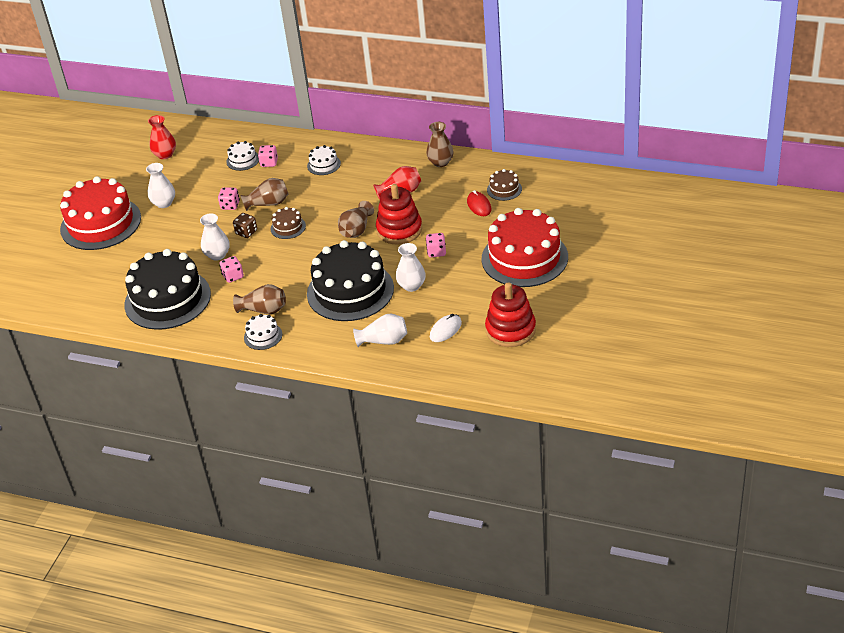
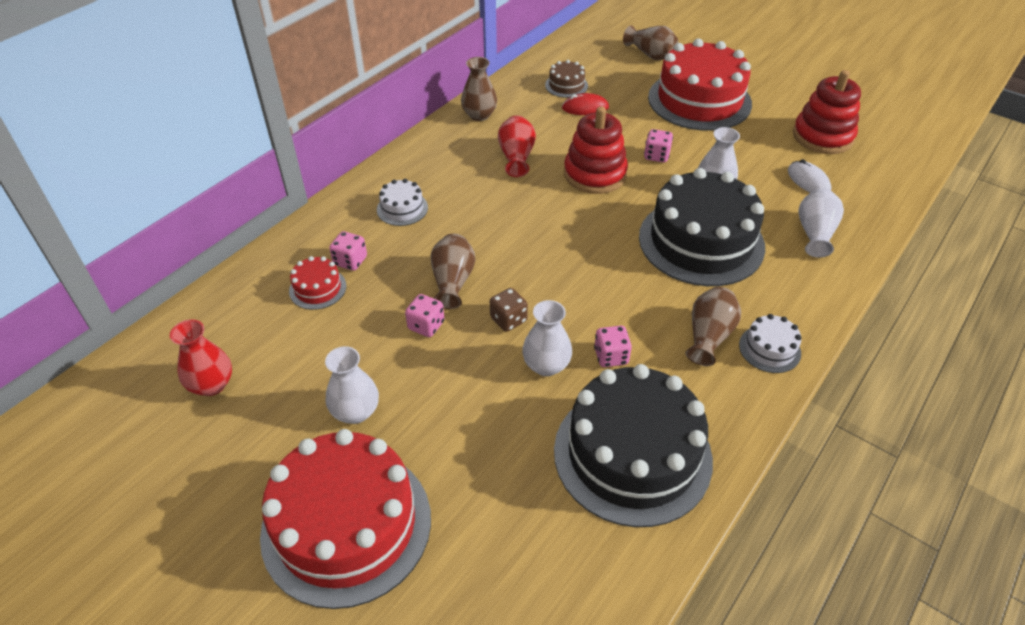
camera: 75 degrees left, 5 degrees up
(243, 160) = (317, 288): white cake -> red cake
(288, 227) = (525, 272): brown cake -> none
(356, 230) = (572, 209): brown vase -> brown vase (650, 54)

